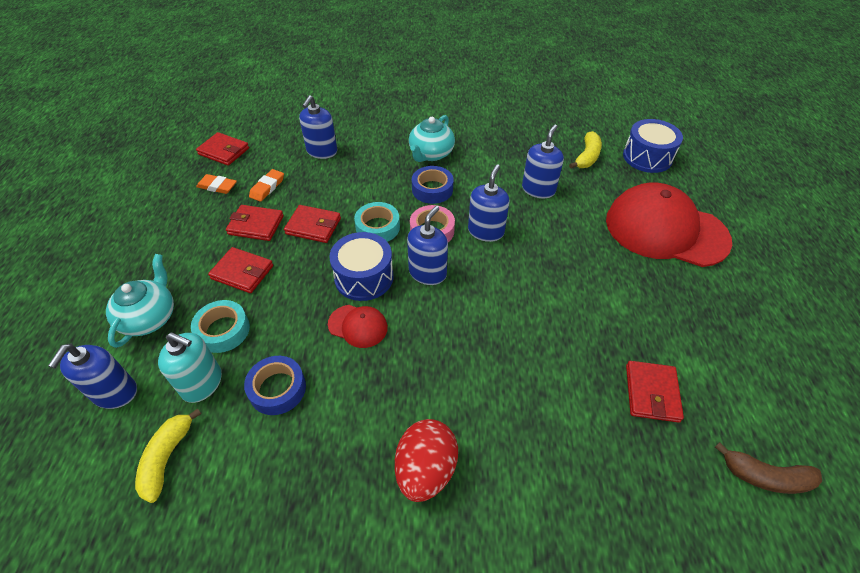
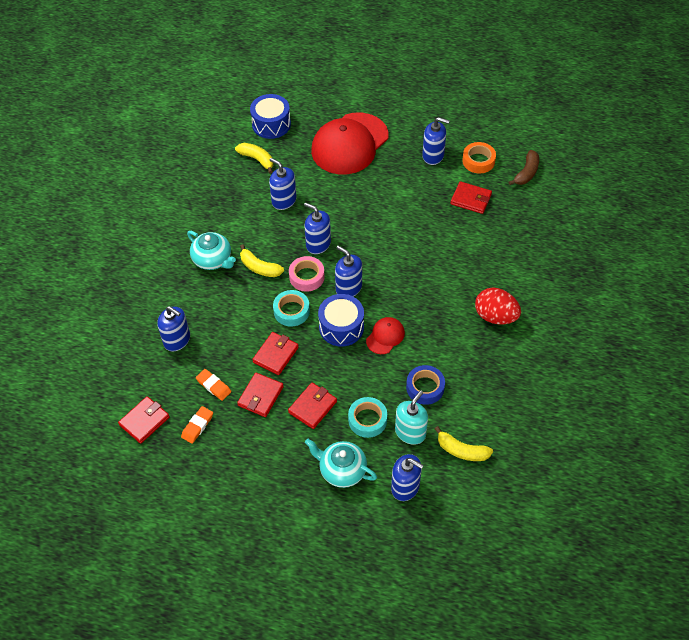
camera: 75 degrees left, 5 degrees up
(432, 189) = (259, 267): blue tape -> yellow banana
(708, 326) = (433, 156): none -> blue soap dispenser
(739, 391) = (478, 161): none -> orange tape

